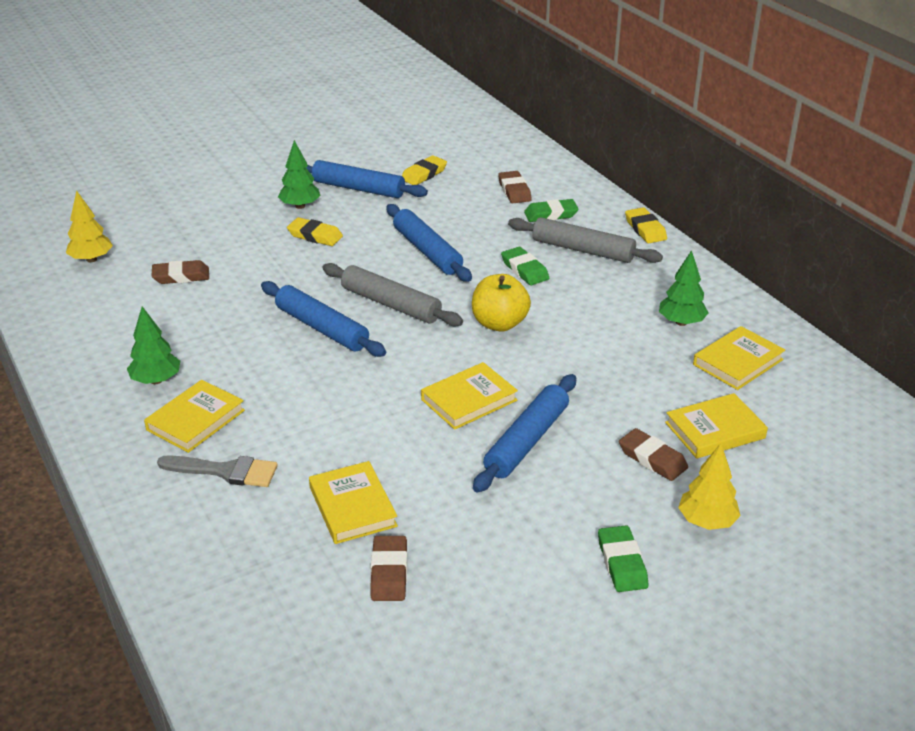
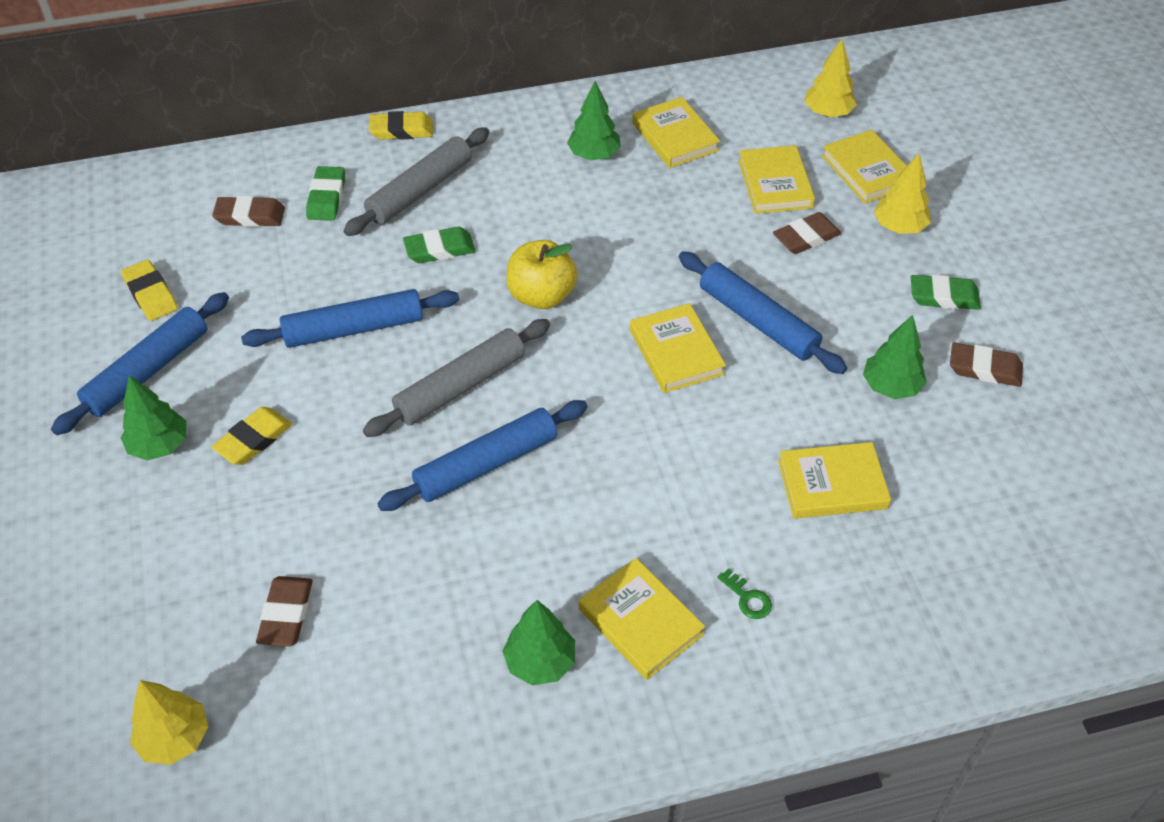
camera: 75 degrees left, 15 degrees up
(225, 471) = (748, 598): grey brush -> green key
(389, 572) = (935, 470): brown eraser -> brown eraser (984, 369)
(481, 534) = (890, 386): none -> green tree
(778, 491) = (867, 171): none -> yellow book
(849, 454) = (828, 113): none -> yellow tree

